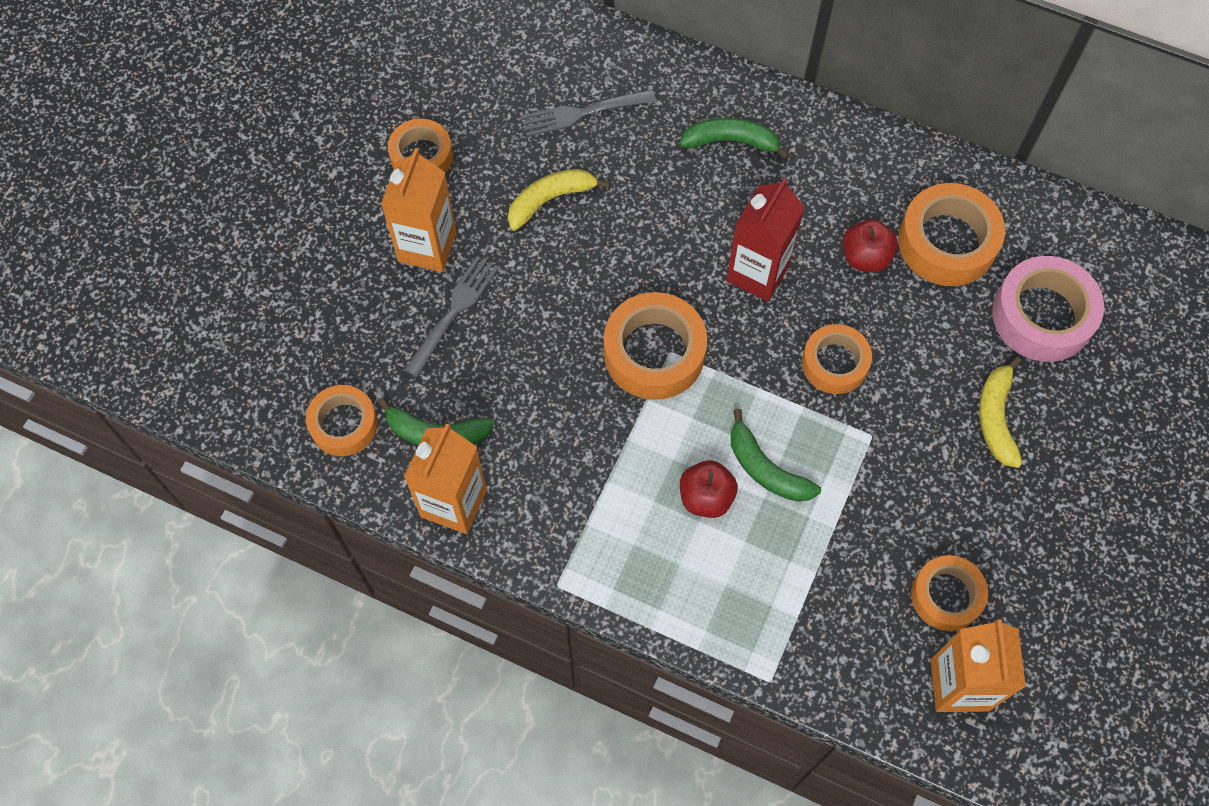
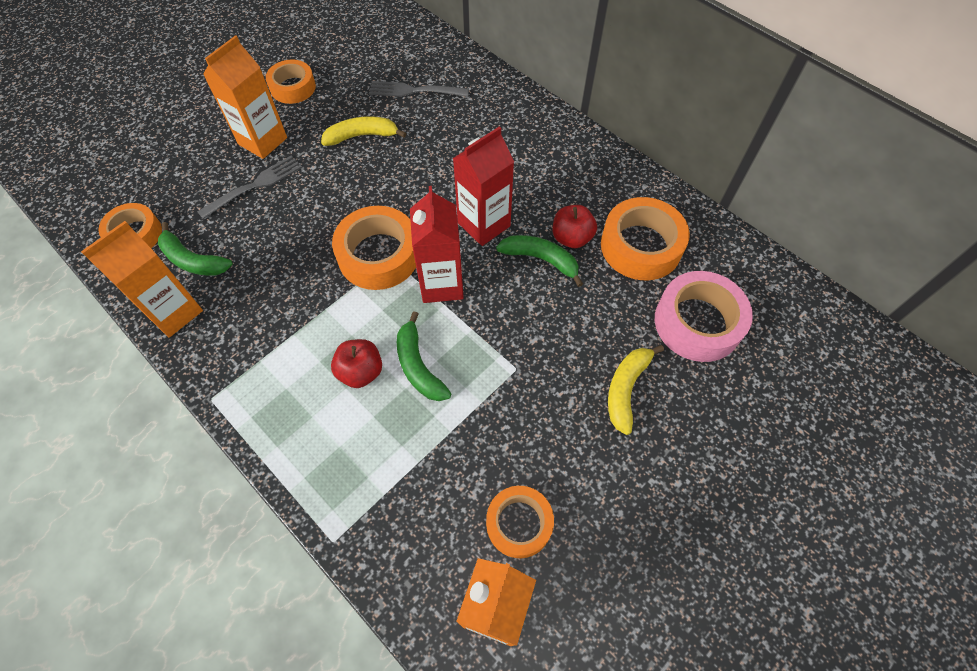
camera: 20 degrees right, 5 degrees down
(731, 141) = (508, 135): green banana -> green banana (541, 259)
(744, 364) = (441, 284): none -> red carton
(835, 363) = (512, 305): orange tape -> none

